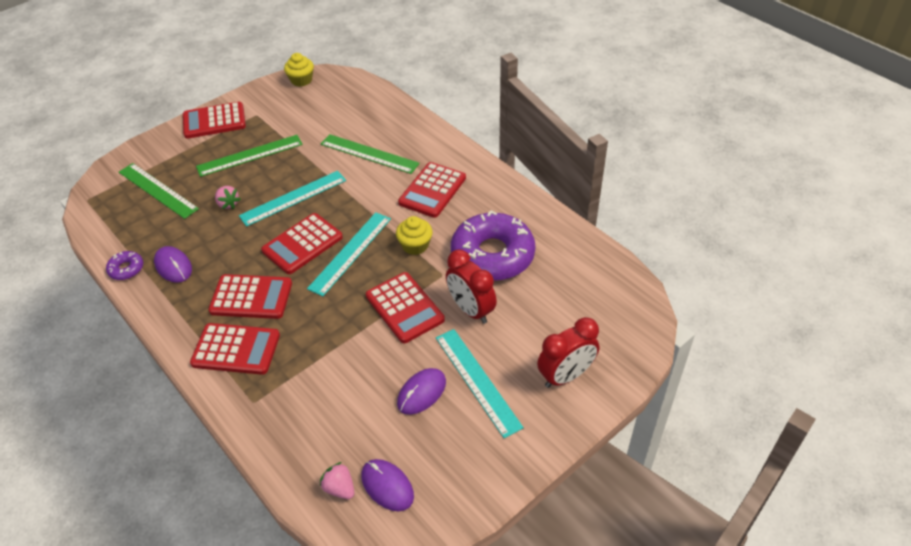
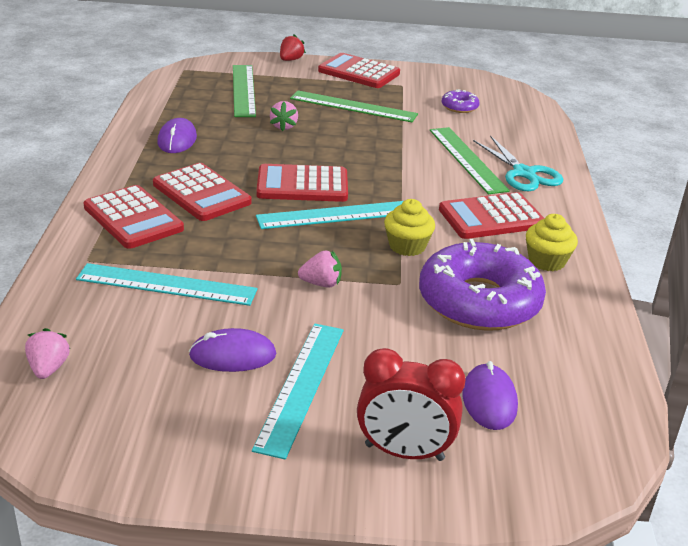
camera: 40 degrees right, 15 degrees down
(126, 269) = (141, 122): purple donut -> purple donut (459, 107)
(152, 139) = (290, 60): none -> red strawberry
(293, 198) = (345, 151): turquoise ruler -> turquoise ruler (167, 284)
(301, 80) = (481, 82): yellow cupcake -> yellow cupcake (546, 261)
(387, 486) = (87, 399): purple mouse -> purple mouse (489, 400)
(404, 308) = (321, 284): red calculator -> pink strawberry
(411, 143) = (524, 173): none -> turquoise scissors
(471, 310) = (385, 328): red clock -> none

